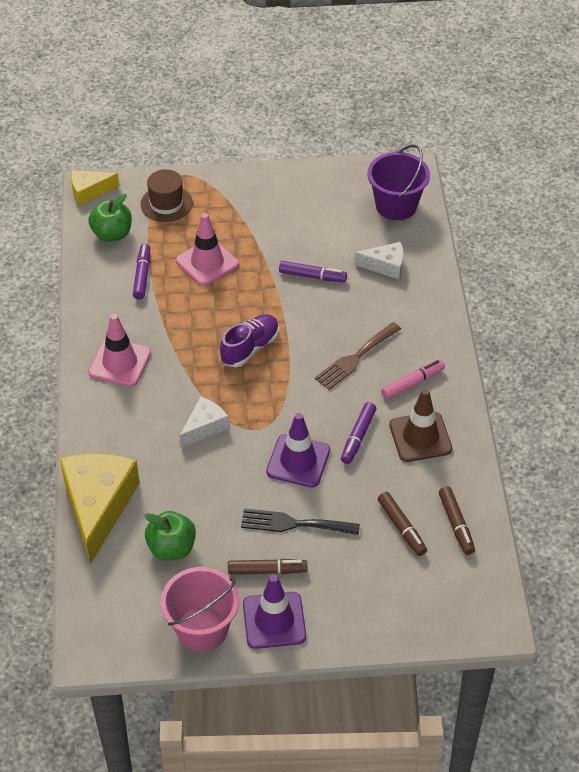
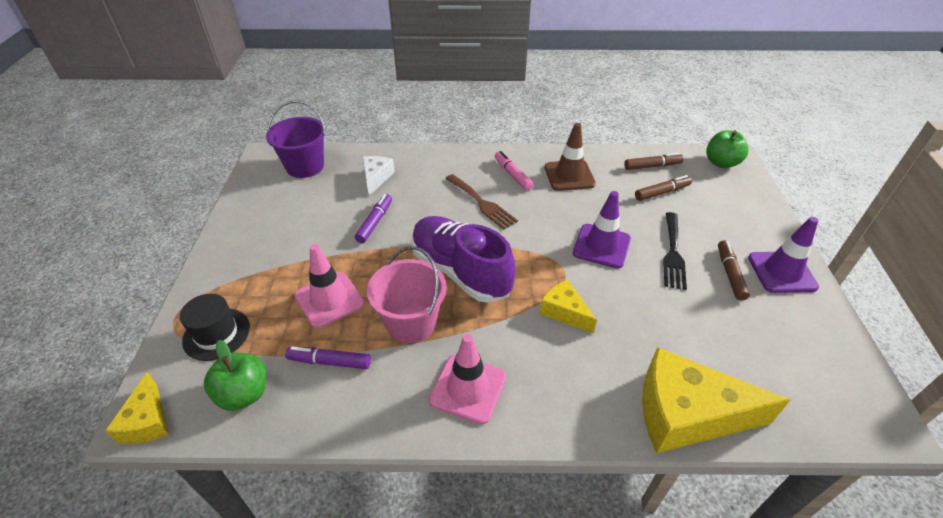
camera: 85 degrees left, 5 degrees down
(166, 203) = (216, 334): brown hat -> black hat
(171, 548) = (726, 345): green apple -> green apple (721, 163)
(202, 629) = (813, 323): pink bucket -> pink bucket (411, 322)
(204, 427) = (564, 312): white cheese -> yellow cheese
(250, 348) = (460, 271): purple shoe -> purple shoe, size x1.64
(358, 437) = (571, 208): purple marker -> none

